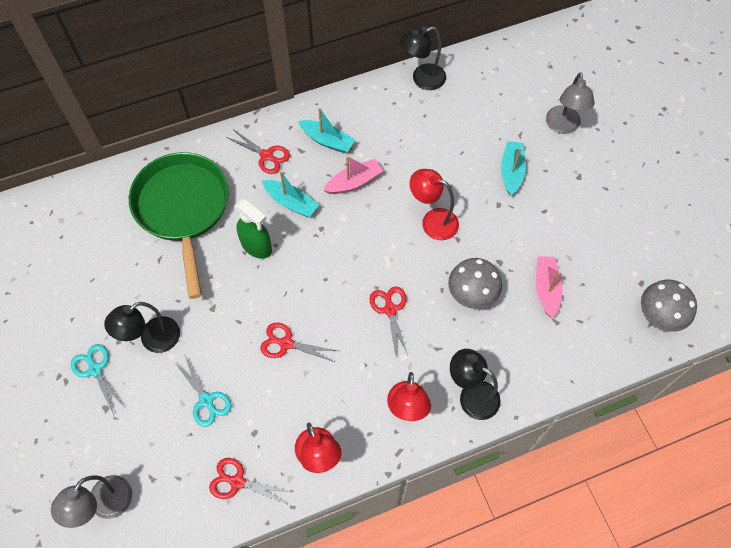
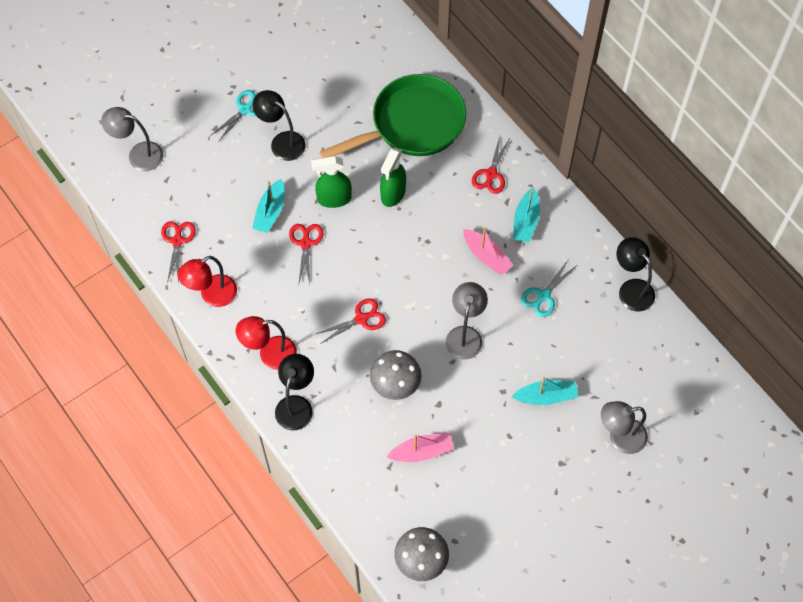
camera: 75 degrees right, 0 degrees up
(206, 401) = (239, 198): turquoise scissors -> turquoise scissors (543, 296)
(242, 303) = (334, 199): none -> green spray bottle
(291, 202) = (447, 209): turquoise boat -> turquoise boat (270, 212)
(432, 221) = (465, 335): red lamp -> grey lamp

